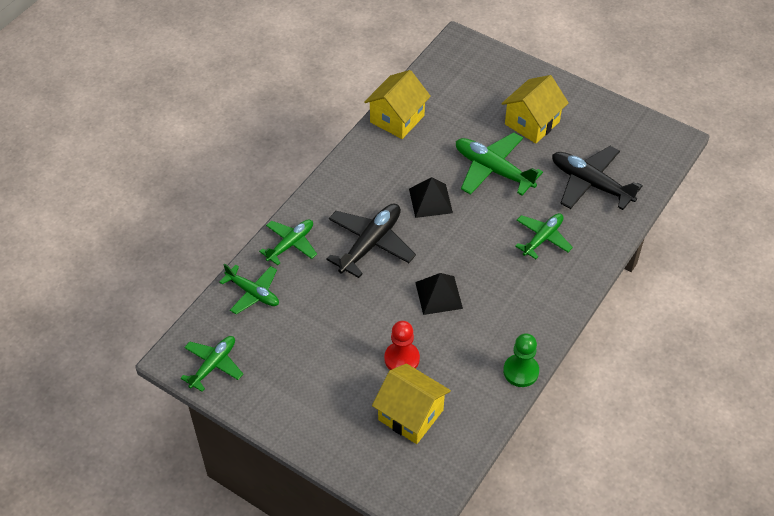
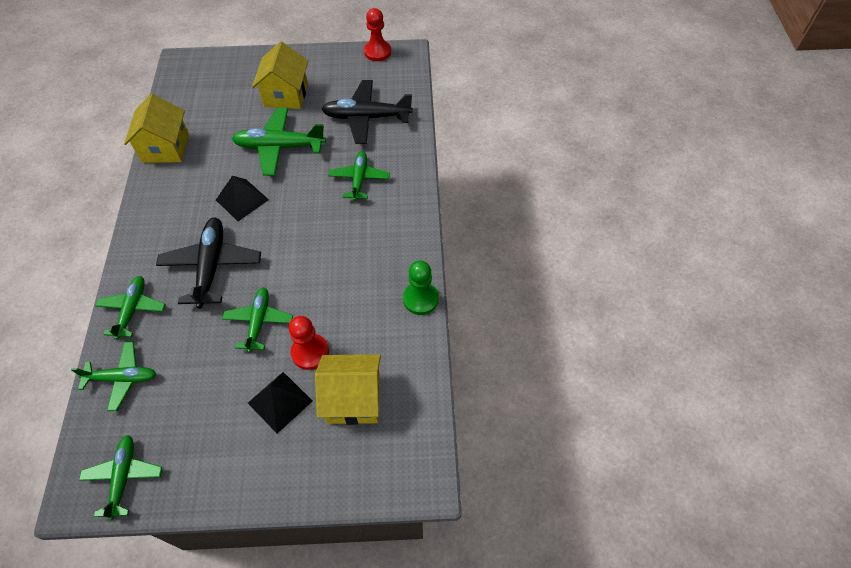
camera: 35 degrees left, 5 degrees up
(378, 311) = (259, 321): none -> green plane
(439, 295) = (305, 276): black pyramid -> black pyramid (280, 401)
(648, 123) = (377, 52): none -> red pawn

